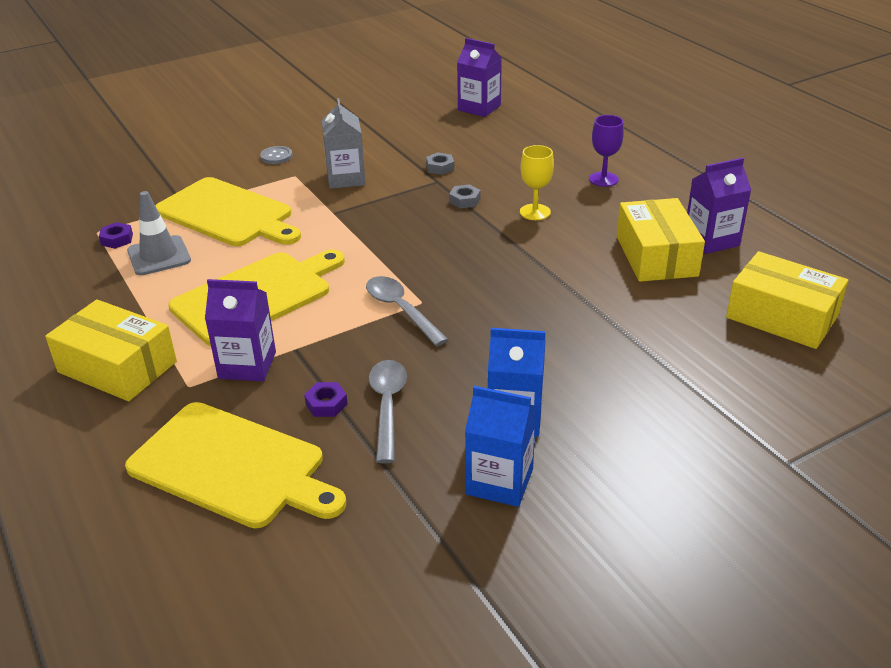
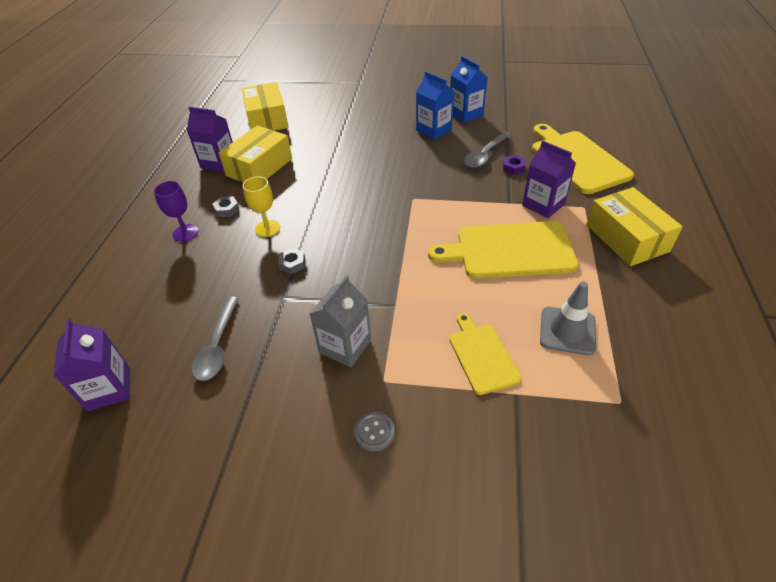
camera: 140 degrees left, 10 degrees up
(117, 239) = (601, 377): purple nut -> none
(227, 214) = (482, 355): yellow cutting board -> yellow cutting board, size x0.57
(401, 310) = (429, 199): grey spoon -> grey spoon (217, 346)
(440, 167) = (260, 313): grey nut -> grey nut (227, 209)

